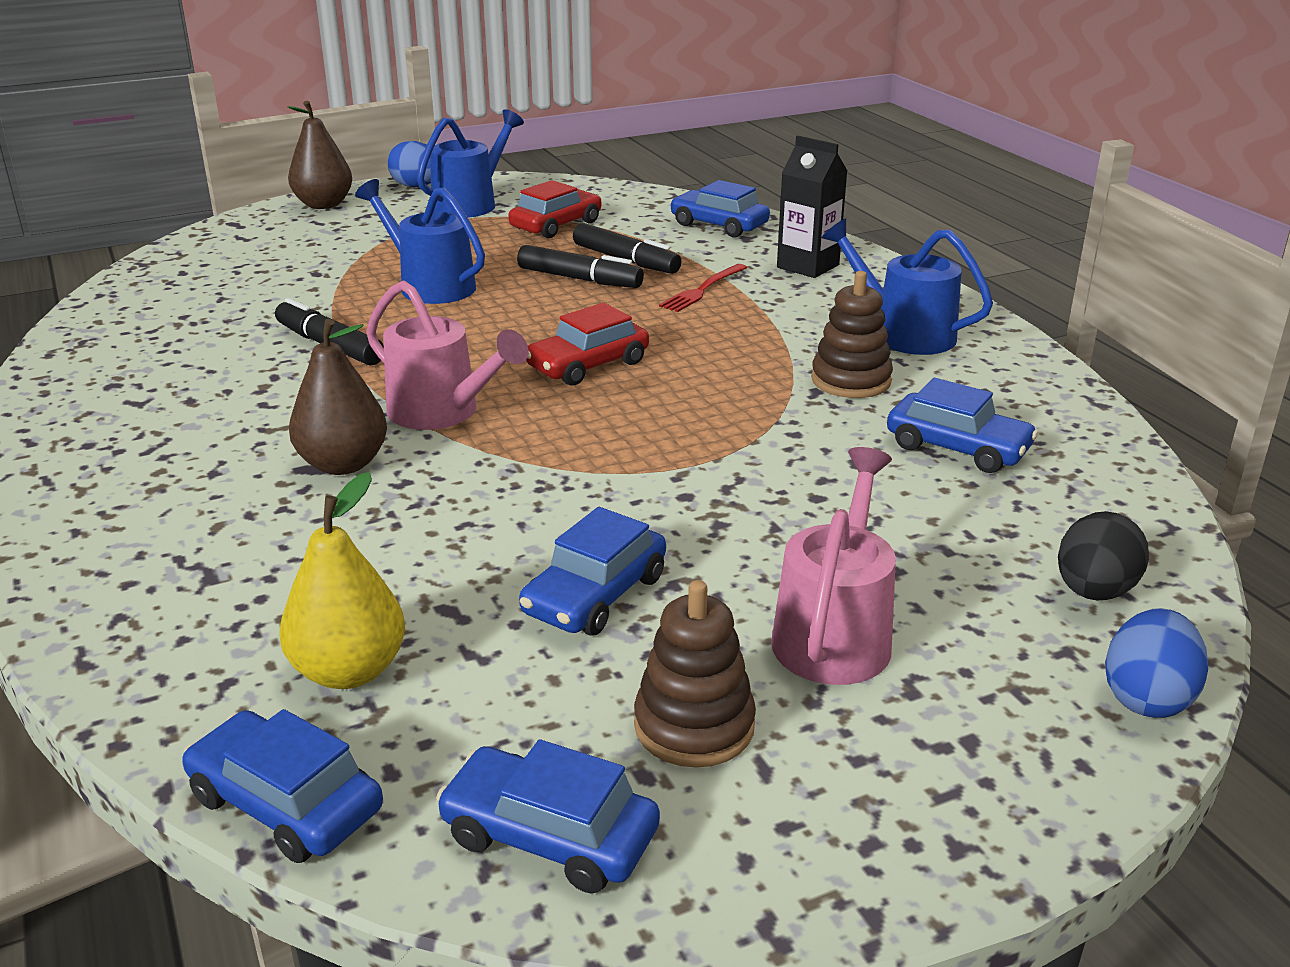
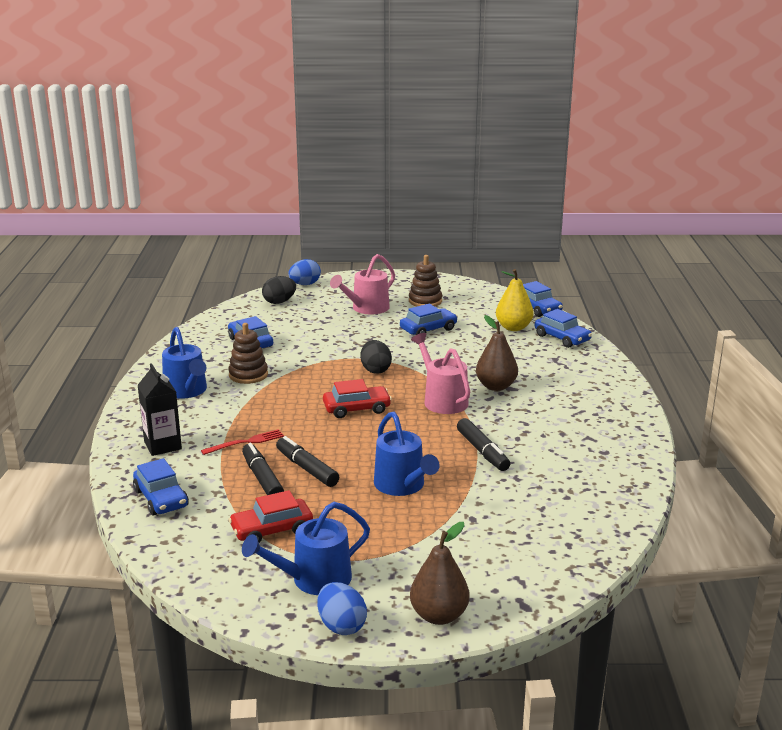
camera: 155 degrees left, 5 degrees down
(549, 836) = (475, 293): blue car -> blue car (562, 338)
(624, 444) = (375, 370): none -> black egg

